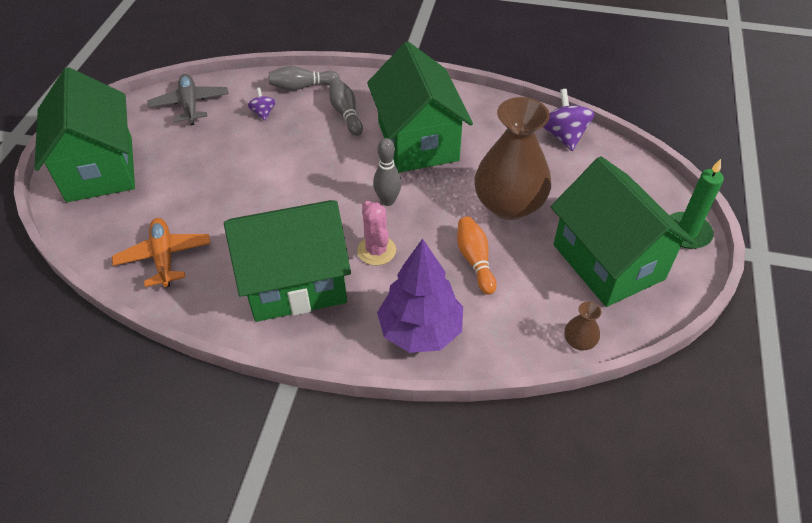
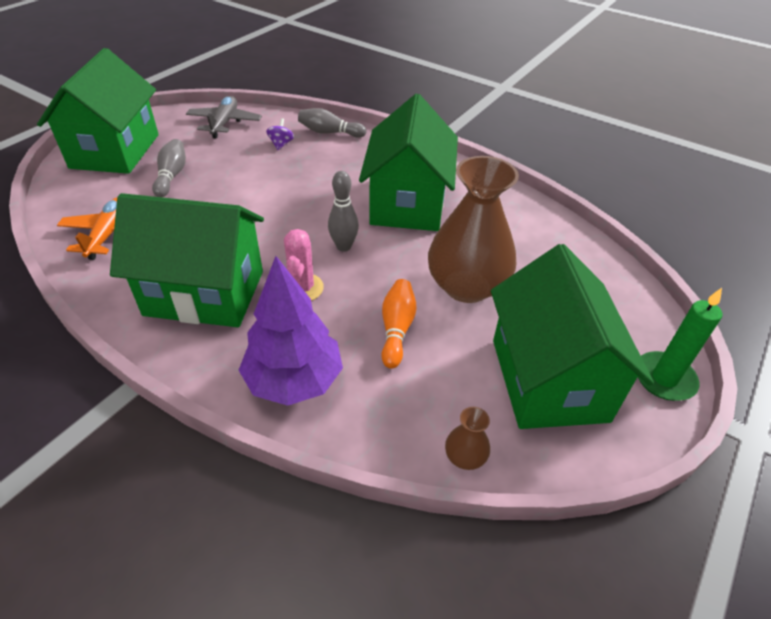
camera: 20 degrees right, 5 degrees down
(346, 113) = (354, 163): grey bowling pin -> grey bowling pin (171, 176)
(564, 136) = (565, 239): purple spinning top -> none

